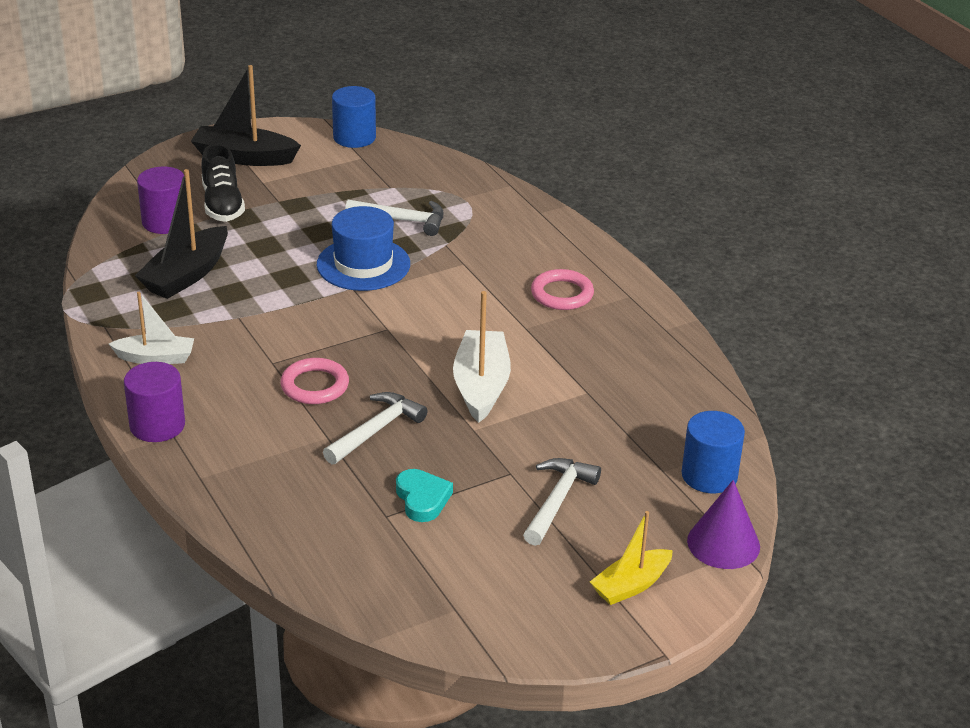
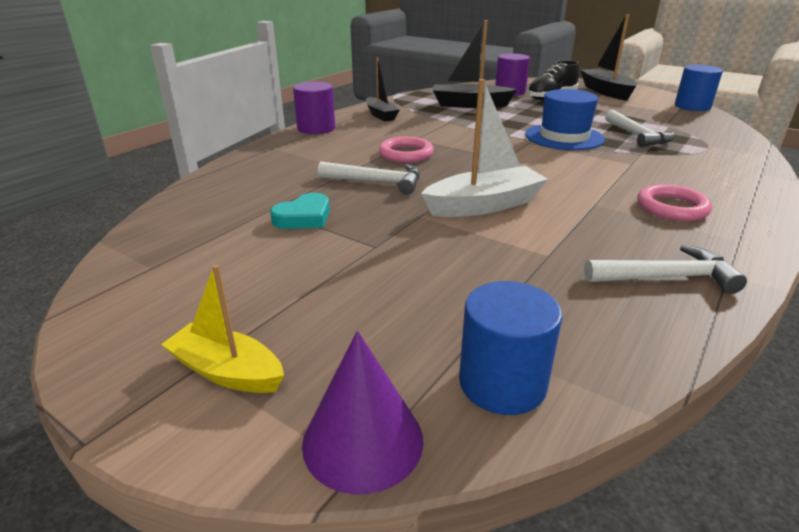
camera: 65 degrees right, 5 degrees down
(156, 358) = (381, 115): white boat -> black boat
(557, 500) = (354, 281): white hammer -> white hammer (666, 277)

